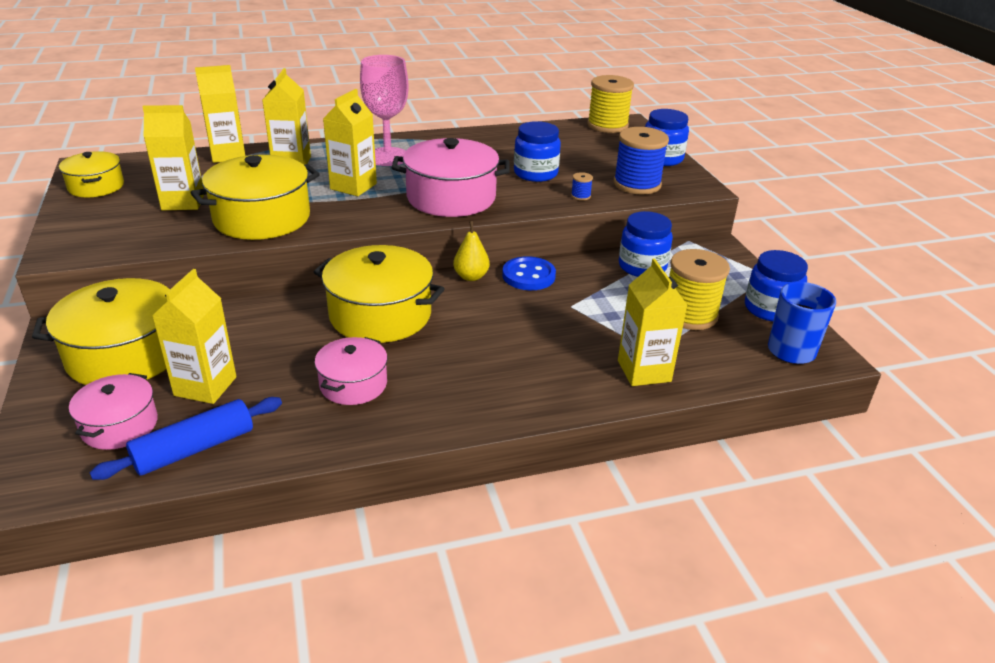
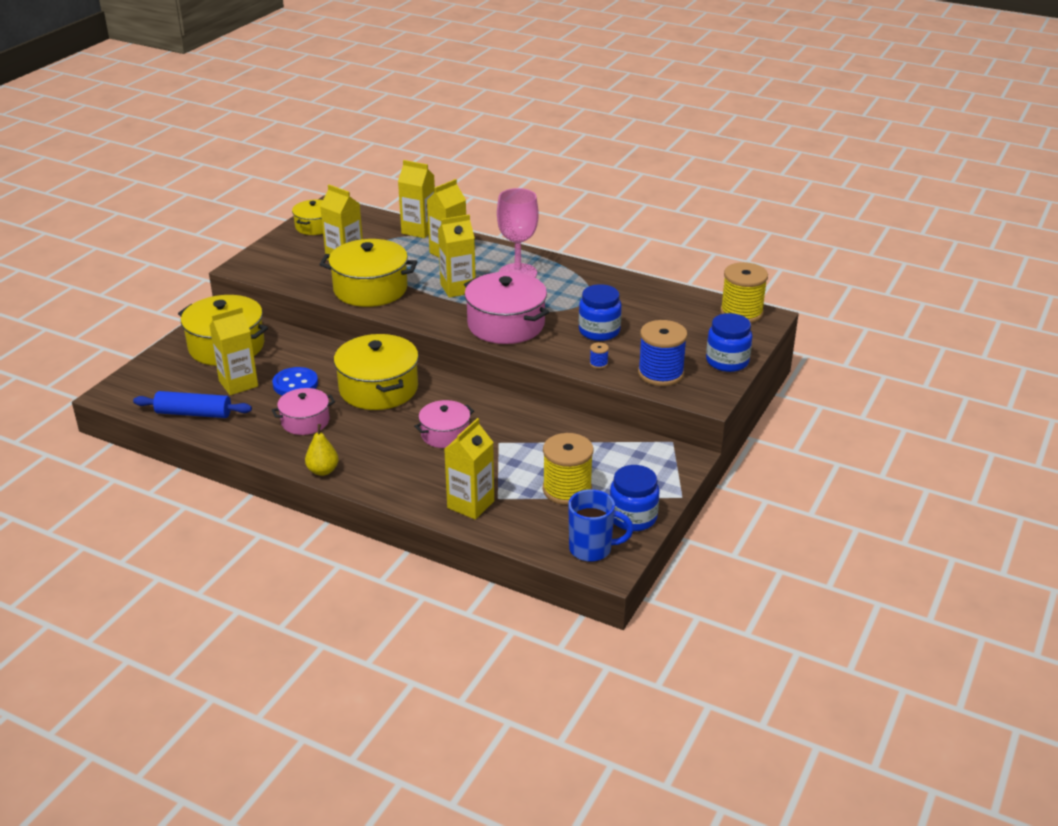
camera: 45 degrees right, 0 degrees up
(119, 425) = (179, 384): pink pot -> pink pot (445, 434)
(471, 277) = (469, 391): yellow pear -> yellow pear (323, 471)
(528, 276) = (507, 409): blue button -> blue button (295, 384)
(642, 267) = (597, 442): blue jar -> none

